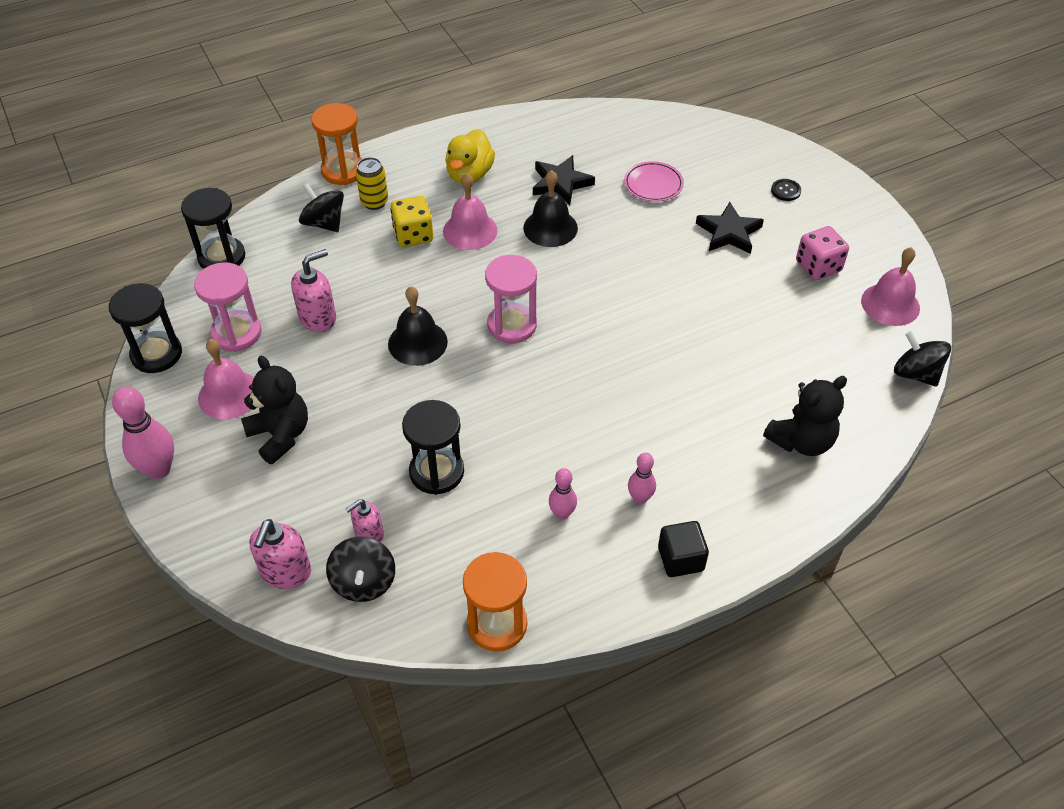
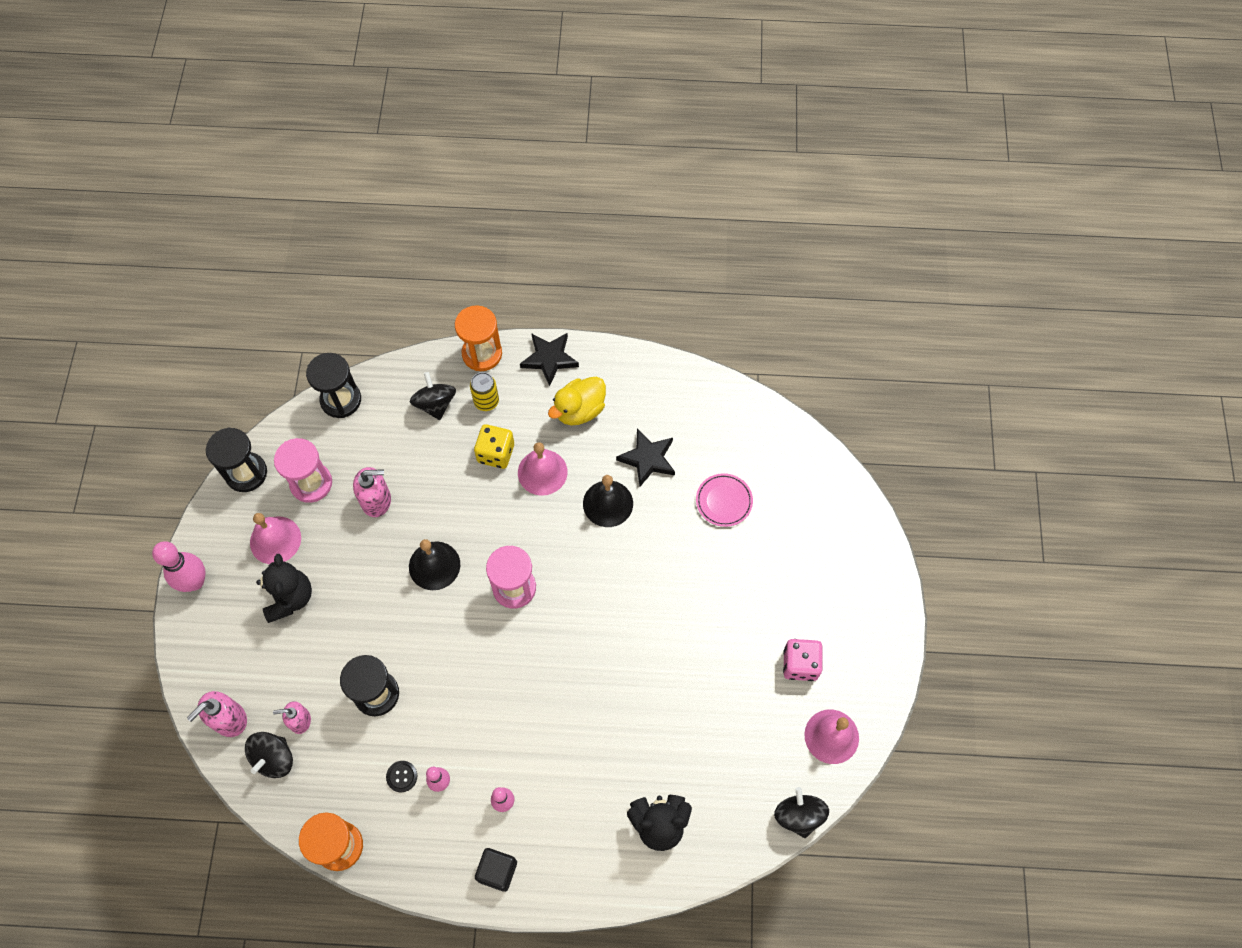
camera: 30 degrees right, 15 degrees up
(728, 232) = (751, 587): black star -> black star (549, 359)
(785, 191) = (833, 568): black button -> black button (402, 776)

